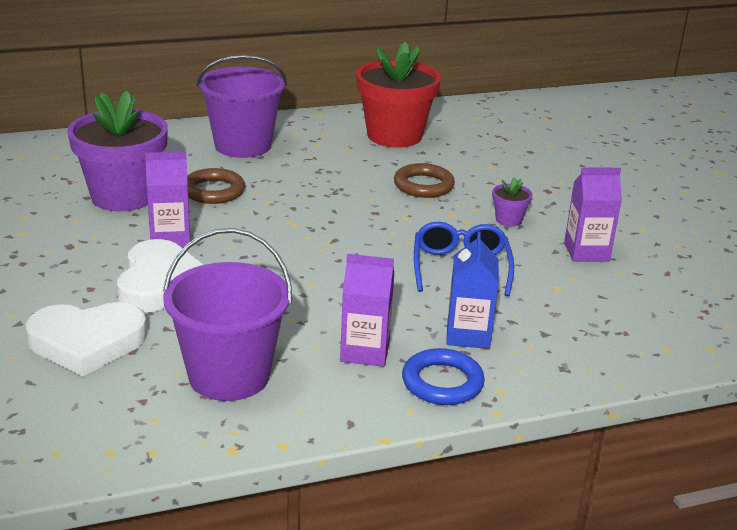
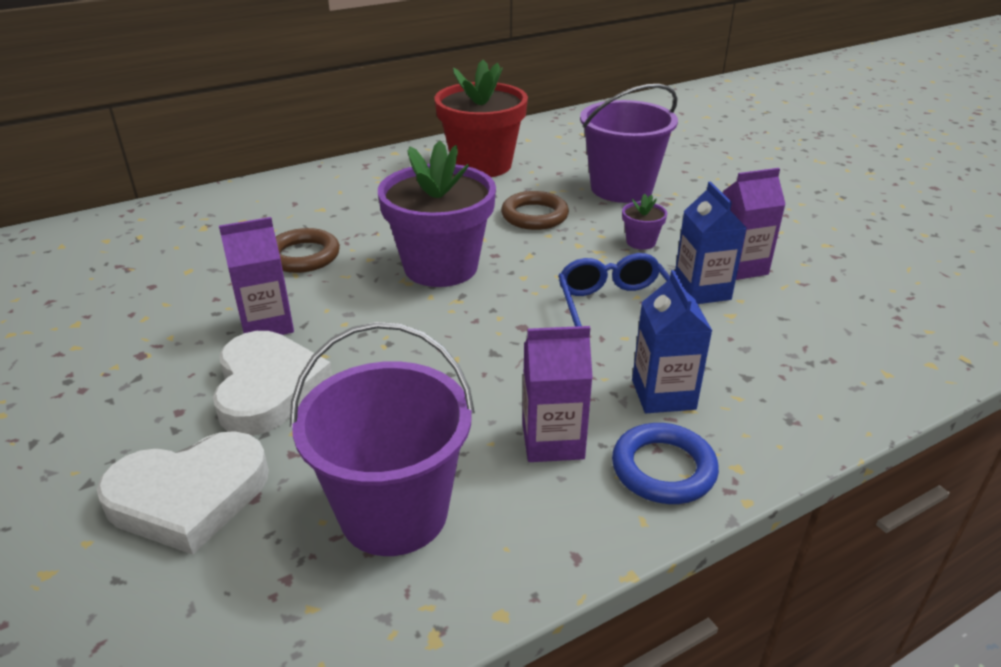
camera: 10 degrees left, 5 degrees up
(123, 196) = (197, 278): purple flower pot -> purple flower pot (441, 267)
(243, 145) = (322, 197): purple bucket -> purple bucket (621, 188)
(542, 265) = (701, 291): none -> blue carton

